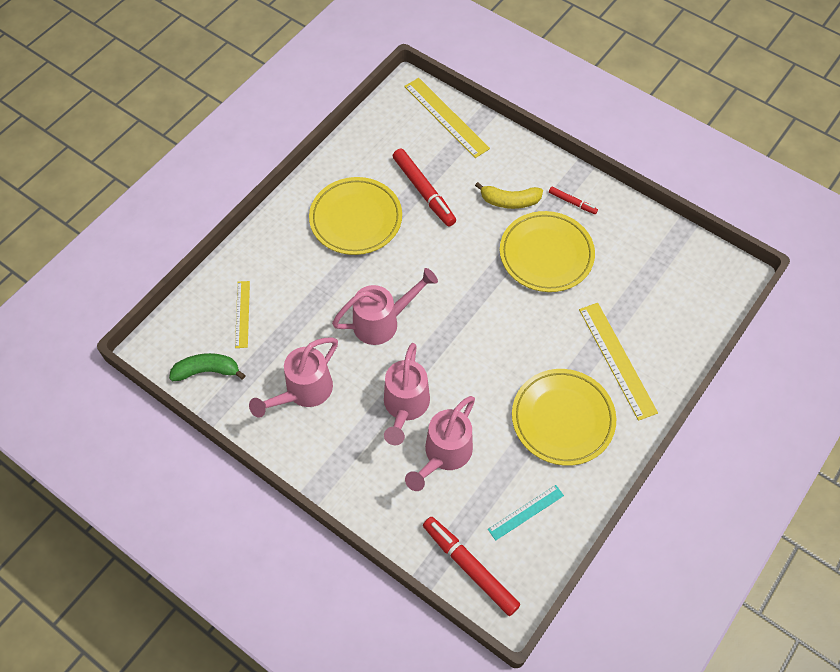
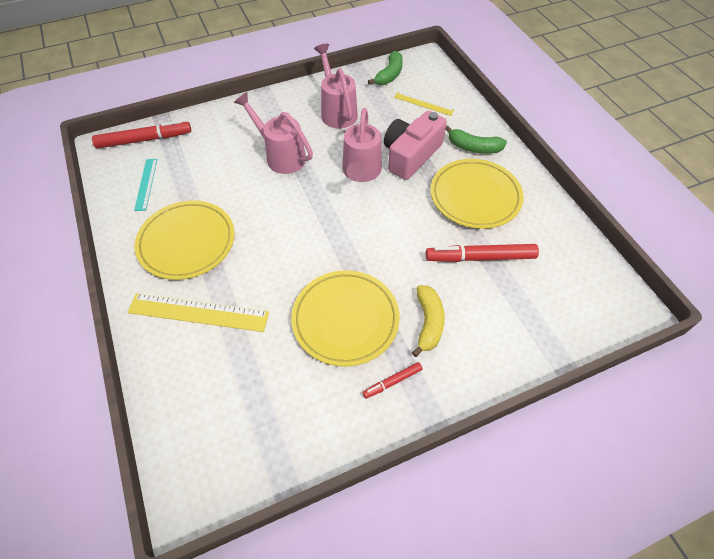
camera: 120 degrees right, 5 degrees down
(288, 243) = (473, 147): none -> green banana
(332, 291) = (411, 155): none -> pink camera
(444, 454) = (227, 160): pink watering can -> none
(446, 117) = (573, 322): yellow ruler -> none
(509, 201) = (428, 323): yellow banana -> yellow banana turned 150 degrees clockwise

